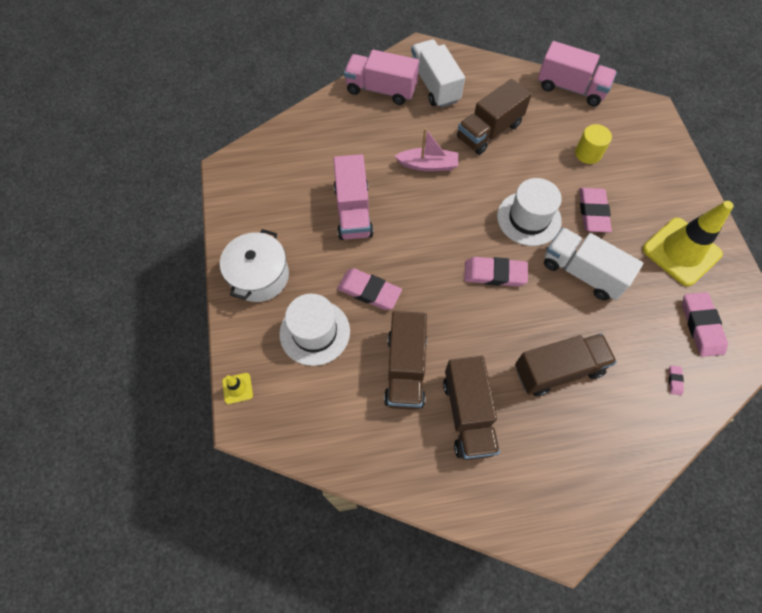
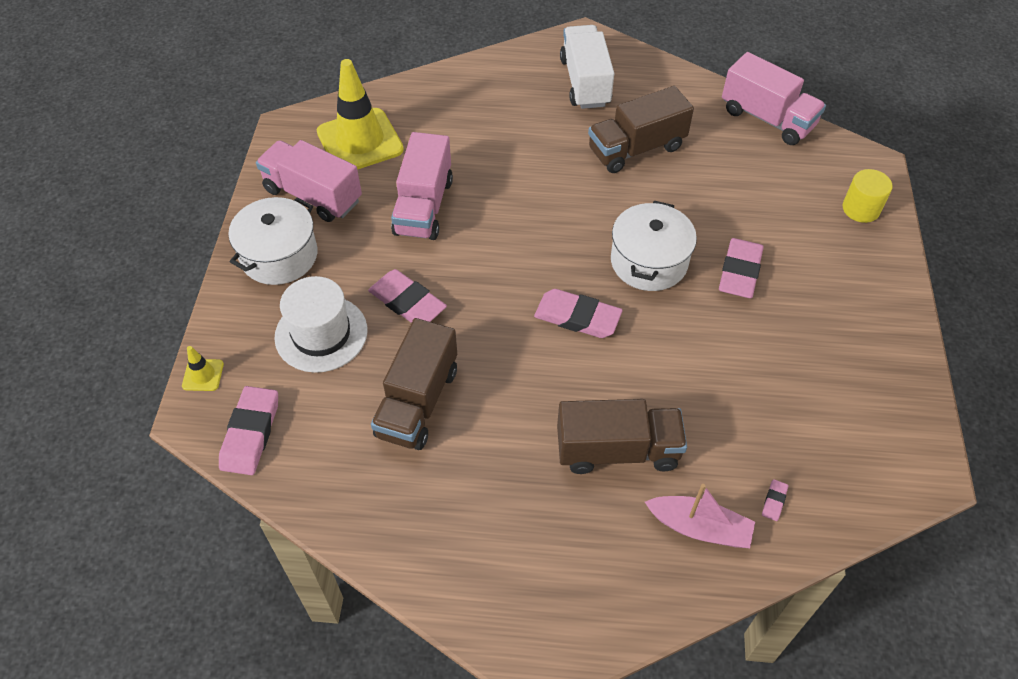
camera: 15 degrees right, 10 degrees down
(381, 90) = (514, 75): pink truck -> pink truck (313, 195)
(428, 165) = (540, 173): pink boat -> pink boat (699, 527)
(468, 414) = (477, 474): brown truck -> none
(529, 218) = (649, 261): white hat -> white pot
(582, 272) = (696, 341): white truck -> none
(588, 153) = (760, 200): yellow cylinder -> yellow cylinder (861, 209)
(681, 251) = (846, 345): yellow traffic cone -> yellow traffic cone (360, 141)
(701, 326) = (838, 442): pink eraser -> pink eraser (250, 433)

